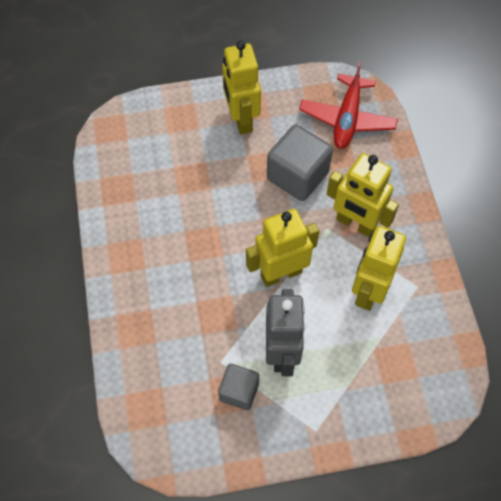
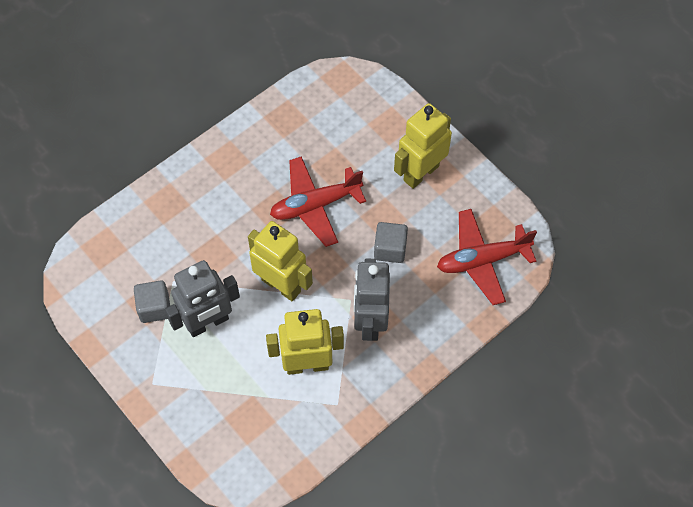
camera: 60 degrees right, 0 degrees up
(220, 209) = (315, 205): none -> red plane
(297, 176) = (390, 249): grey cube -> grey cube, size x0.60
(355, 224) = (370, 322): yellow robot -> grey robot

